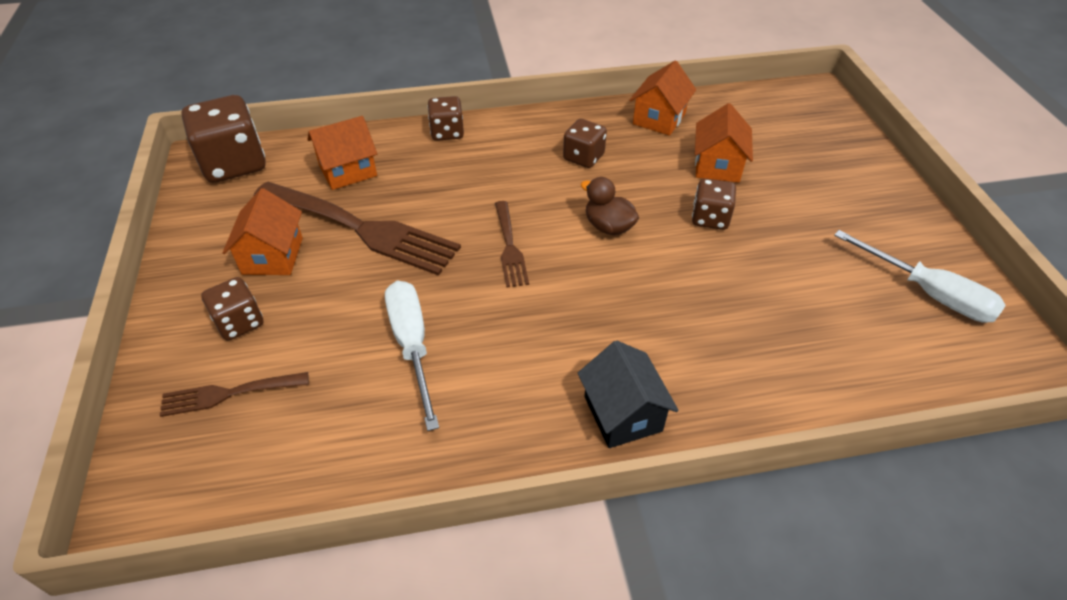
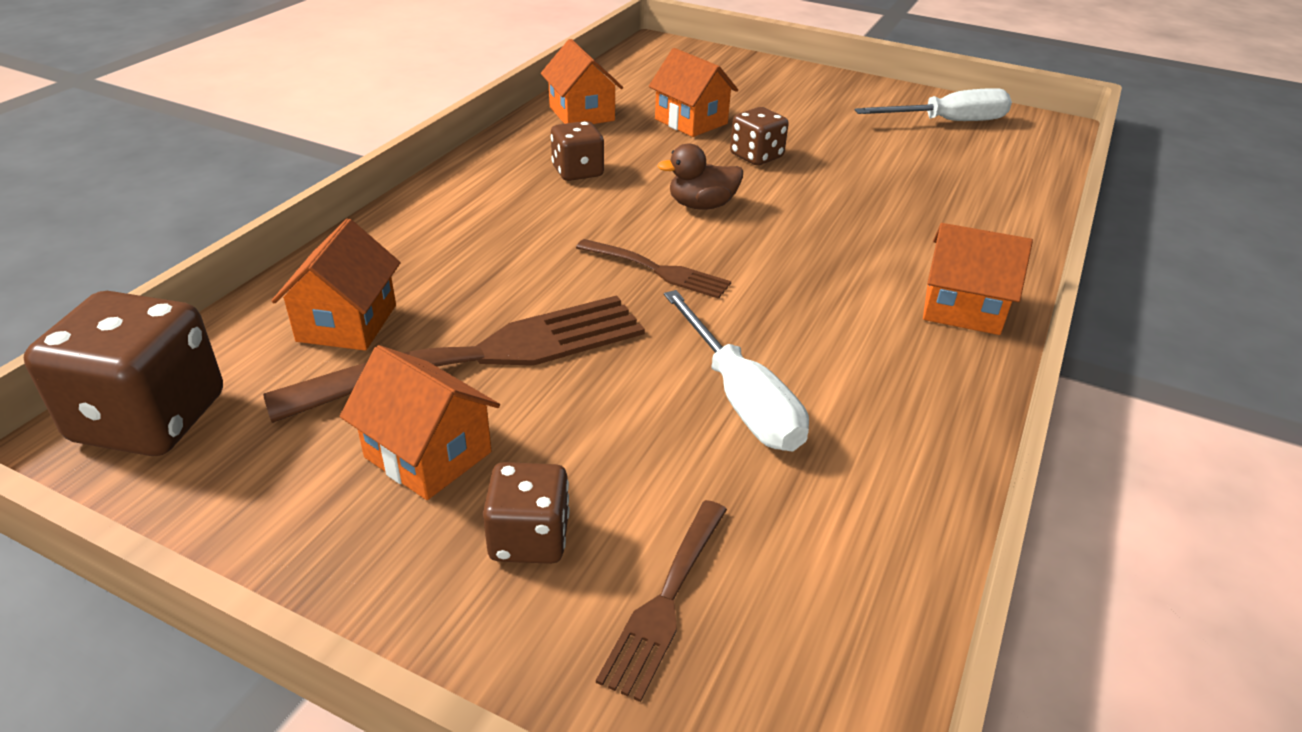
camera: 55 degrees left, 10 degrees down
(412, 345) = (740, 399): white screwdriver -> white screwdriver turned 135 degrees counterclockwise
(447, 132) = (396, 226): brown dice -> none
(623, 414) = (962, 309): black house -> orange house

